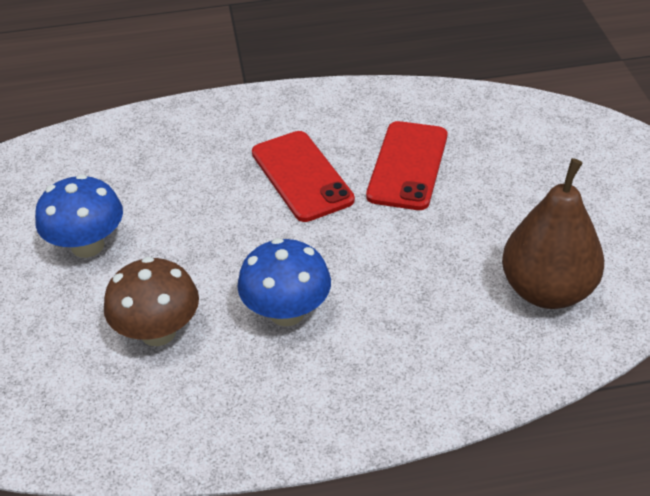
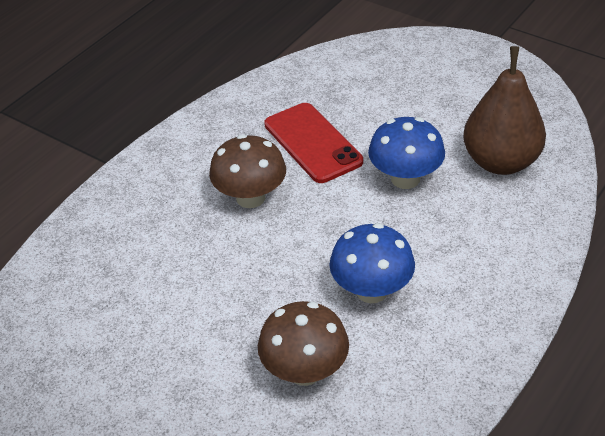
camera: 45 degrees left, 0 degrees up
(87, 245) = (159, 357): blue mushroom -> blue mushroom (405, 179)
(301, 176) = (250, 197): red phone -> brown mushroom

